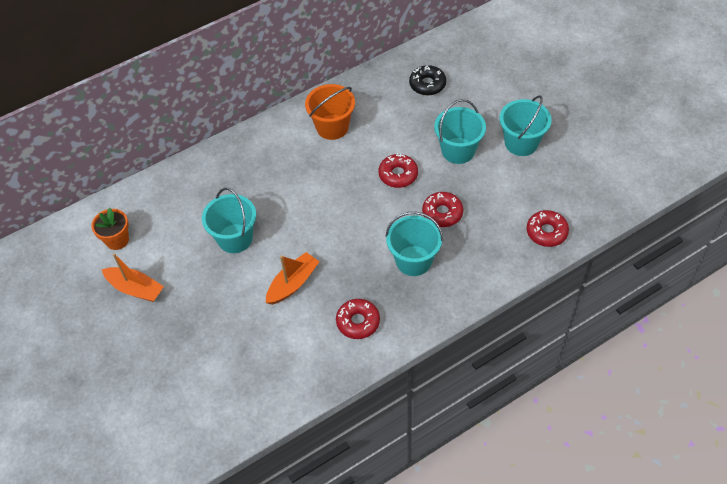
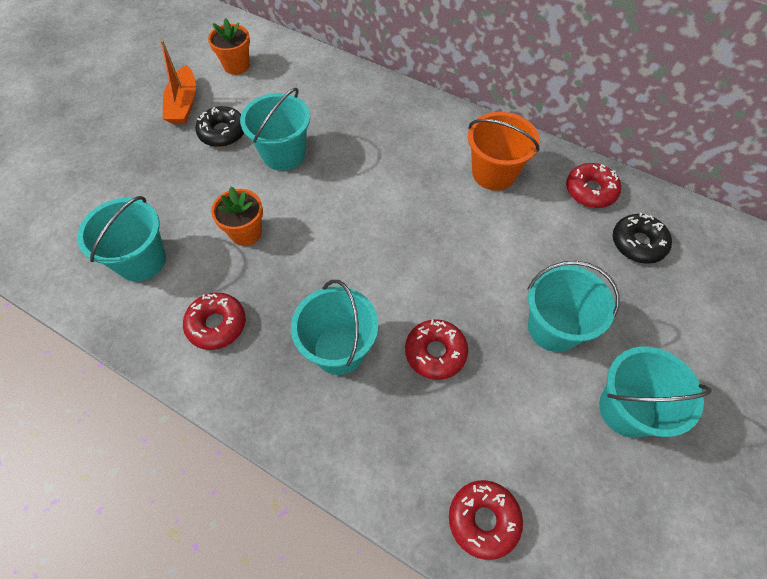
camera: 60 degrees right, 5 degrees up
(186, 270) = (223, 132): none -> black donut
(277, 355) = (141, 260): none -> turquoise bucket
(293, 283) = (246, 233): orange boat -> orange flower pot
(398, 175) = (466, 272): red donut -> red donut (590, 191)

